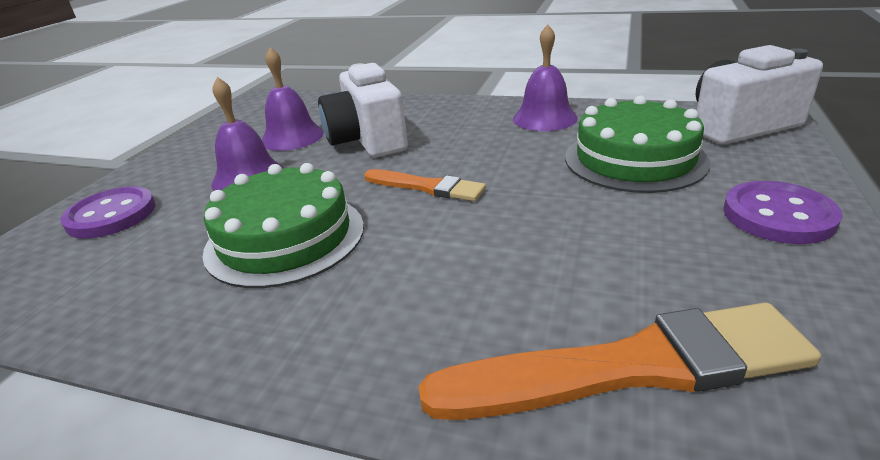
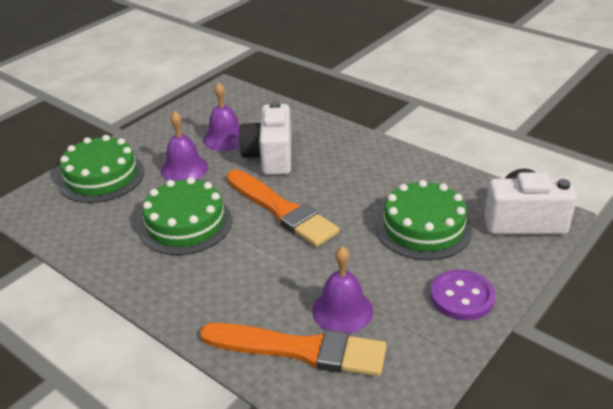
camera: 20 degrees right, 5 degrees up
(111, 215) = (101, 177): purple button -> green cake
(427, 187) = (282, 210): orange brush -> orange brush, size x1.76
(544, 118) = (400, 171): purple bell -> purple bell (342, 310)

